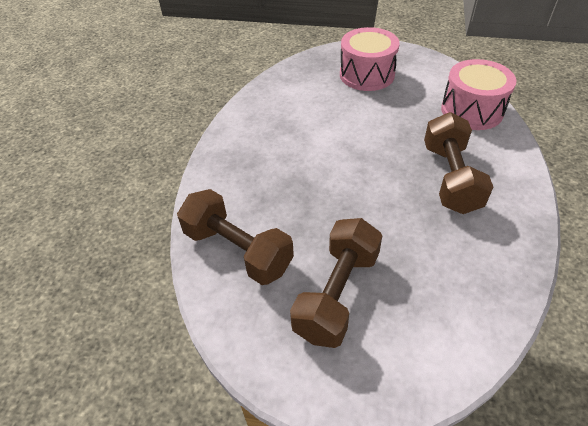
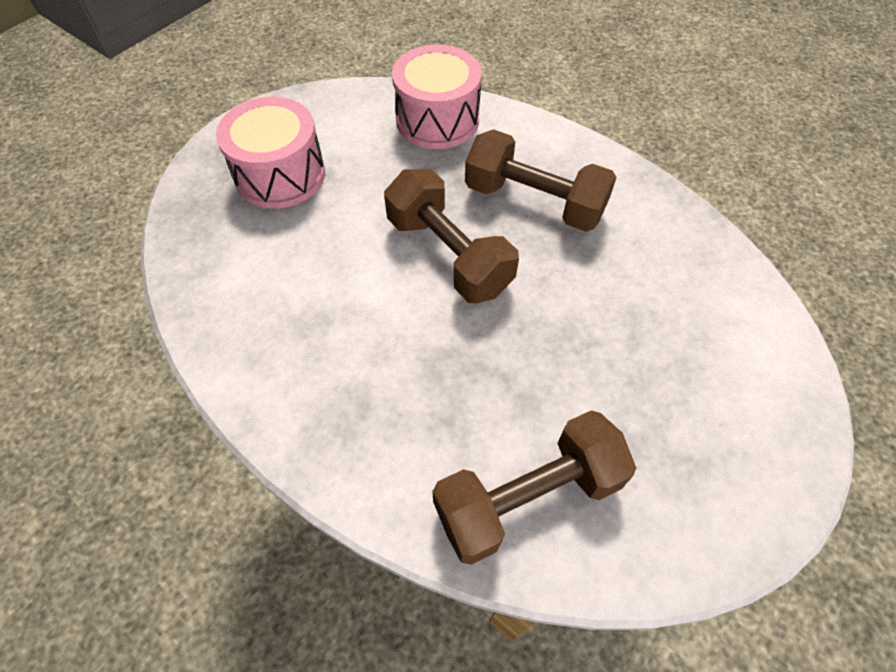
camera: 65 degrees left, 10 degrees up
(337, 294) = (655, 407): brown dumbbell -> brown dumbbell (449, 255)

